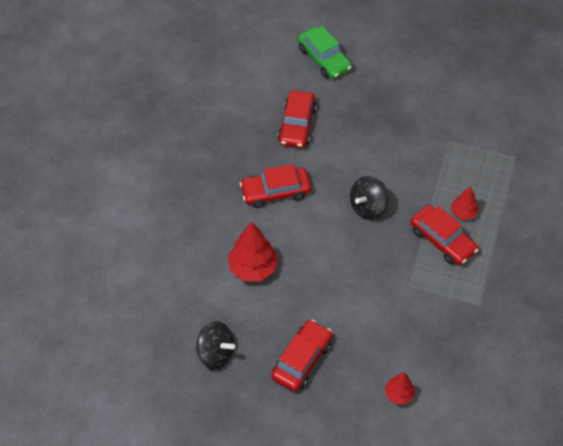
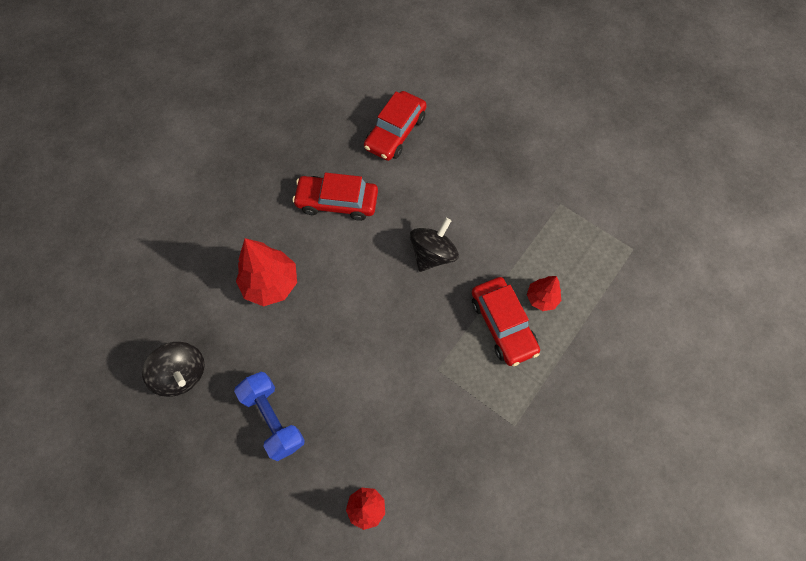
camera: 20 degrees right, 10 degrees up
(302, 360) = (273, 418): red car -> blue dumbbell
(324, 58) = (458, 67): green car -> none
(368, 207) = (432, 254): black spinning top -> black spinning top turned 150 degrees clockwise

